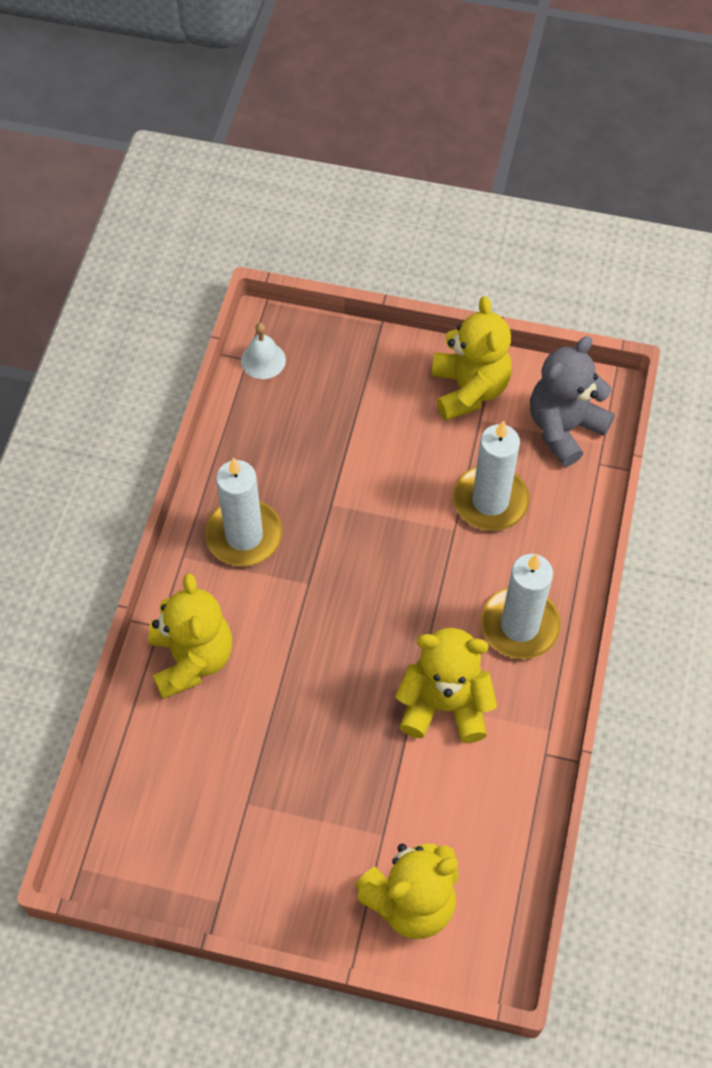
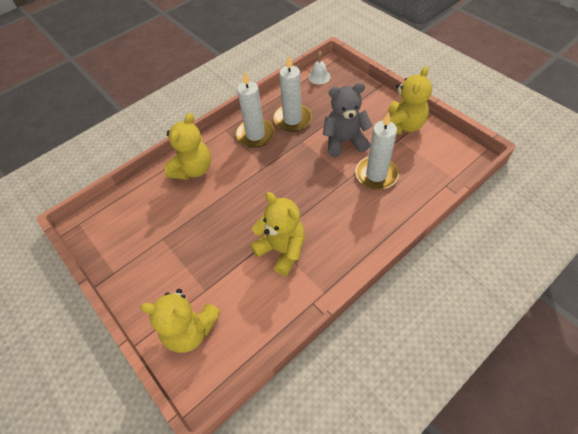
camera: 40 degrees right, 5 degrees down
(519, 625) = (347, 235): white candle -> white candle (292, 119)
(564, 428) = (438, 162): grey teddy bear -> grey teddy bear (344, 141)

